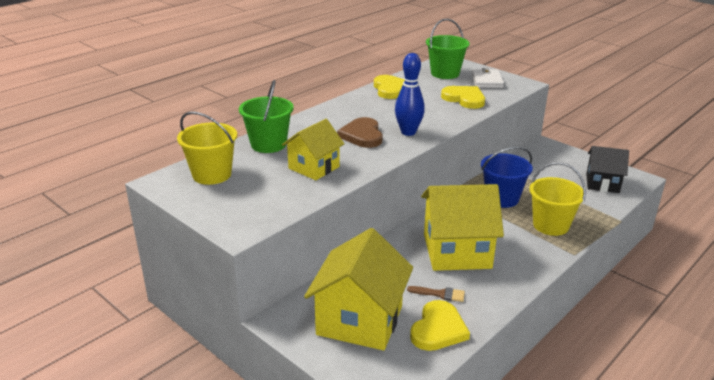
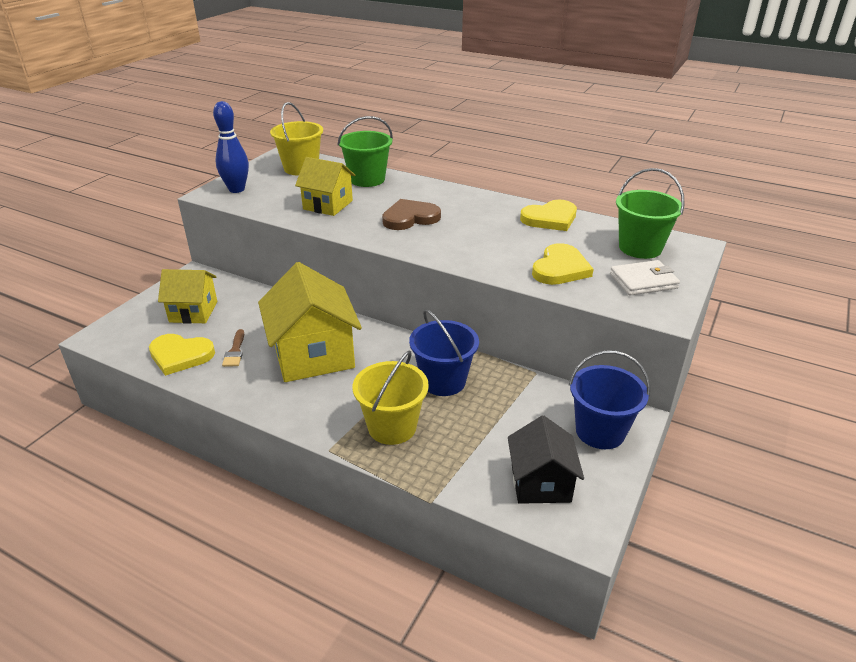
camera: 75 degrees right, 5 degrees up
(360, 320) = (193, 312): yellow house -> yellow house, size x0.61
(408, 132) = (432, 241): blue bowling pin -> blue bowling pin (236, 189)
(558, 157) = (600, 431): none -> blue bucket

